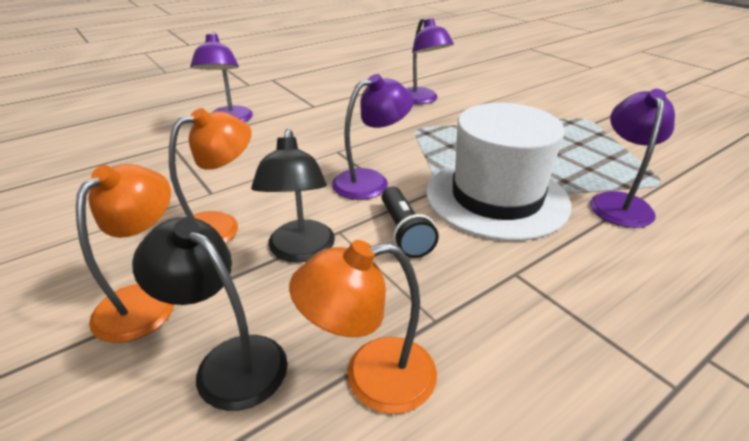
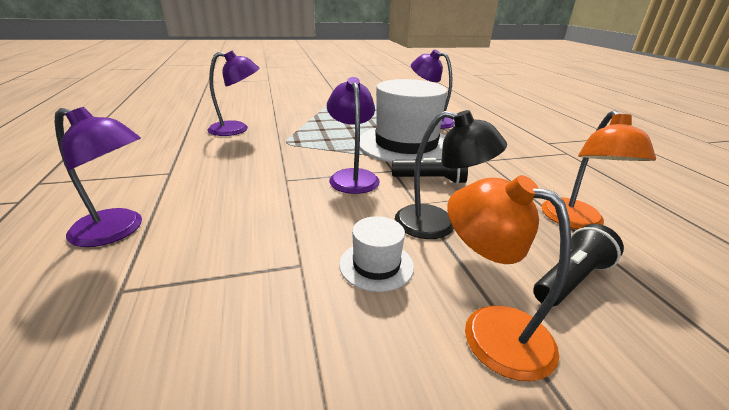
camera: 70 degrees left, 5 degrees down
(219, 226) = (376, 265): orange lamp -> white hat
(229, 361) = (570, 279): black lamp -> black flashlight

